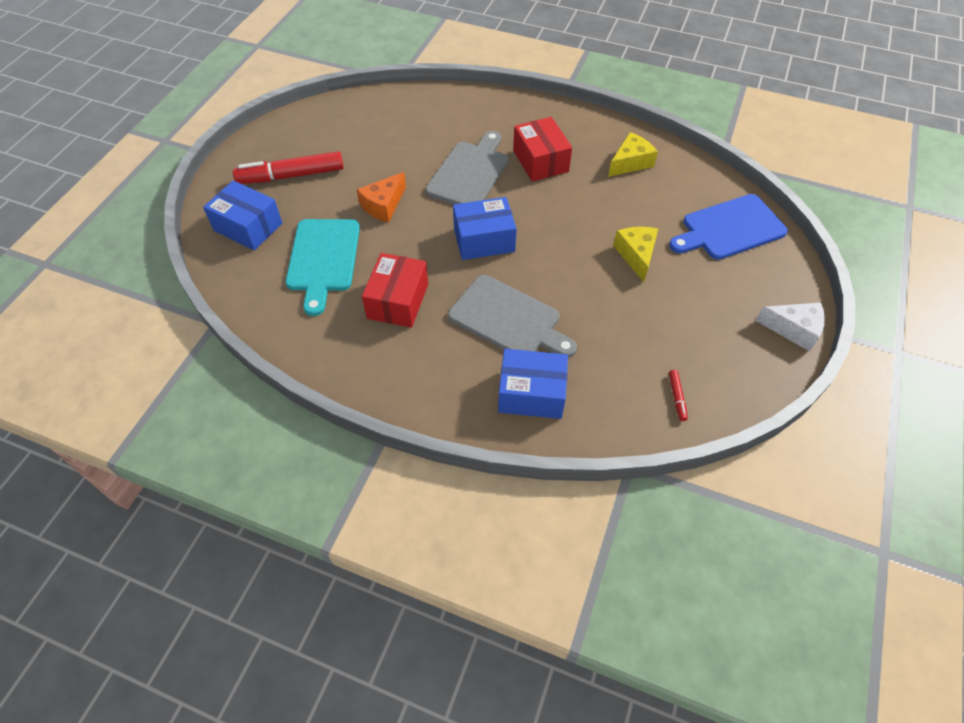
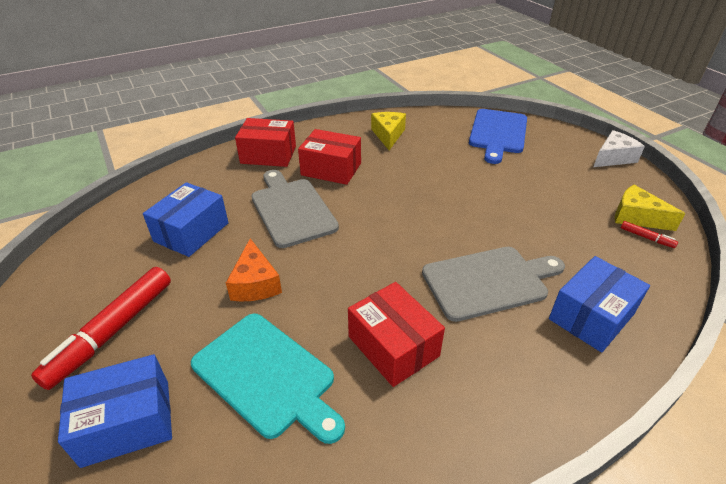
camera: 50 degrees left, 15 degrees down
(484, 240) = (379, 244): blue box -> blue box (191, 232)
(516, 117) = (268, 155): none -> red box
(636, 255) = (483, 180): yellow cheese -> yellow cheese (636, 217)

